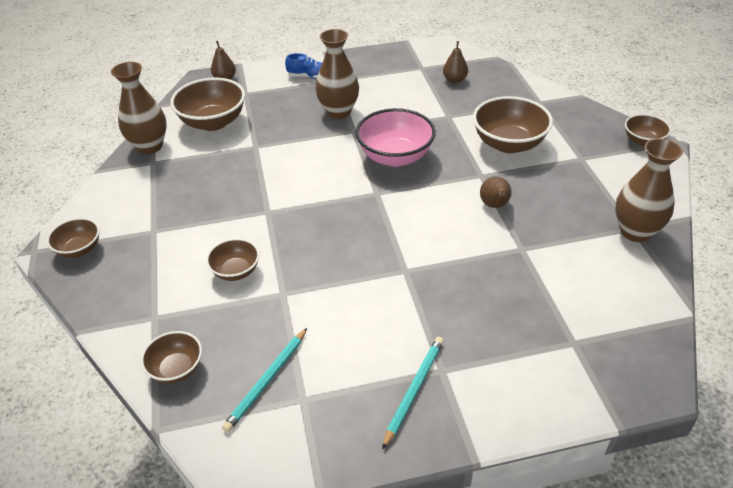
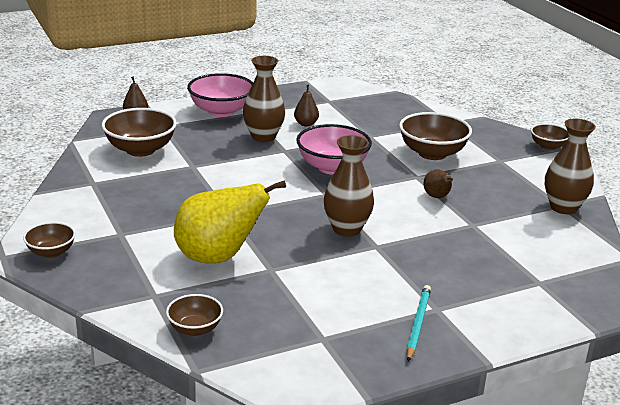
camera: 15 degrees left, 15 degrees down
(150, 146) = (83, 171): brown vase -> brown vase (346, 229)
(236, 271) = (218, 257): brown bowl -> yellow pear
(267, 381) = (284, 329): turquoise pencil -> none
(309, 77) = (221, 111): blue shoe -> pink bowl
(454, 80) = (364, 109): brown pear -> brown pear (306, 124)

